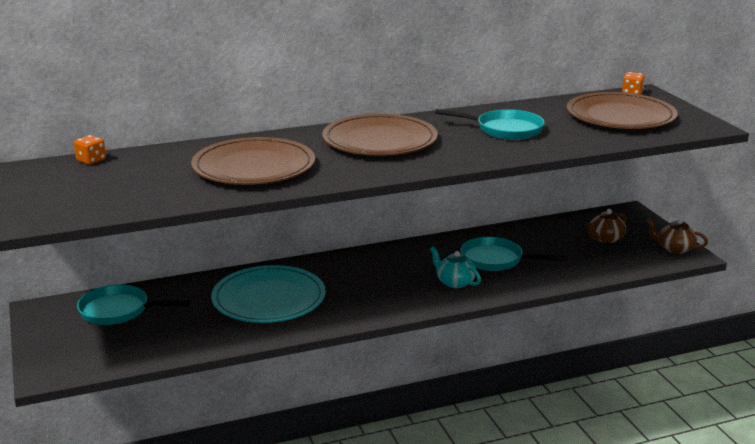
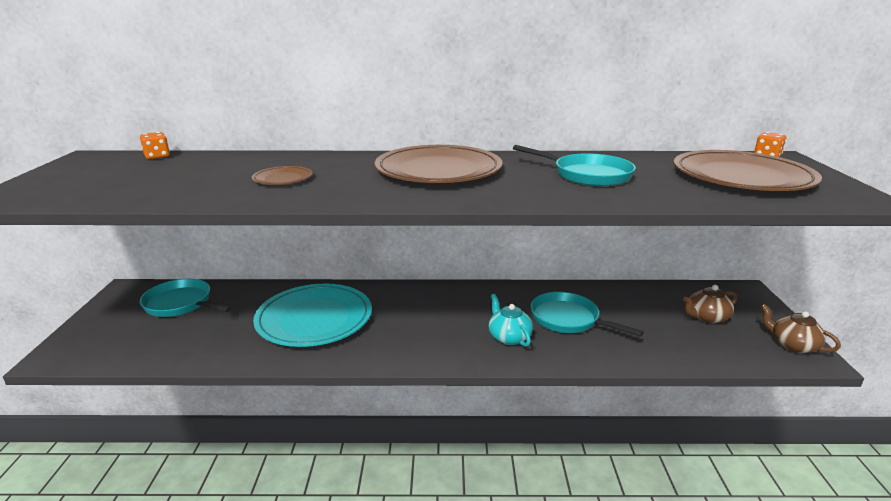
camera: 20 degrees right, 0 degrees up
(254, 167) = (283, 178): brown plate -> brown plate, size x0.44

